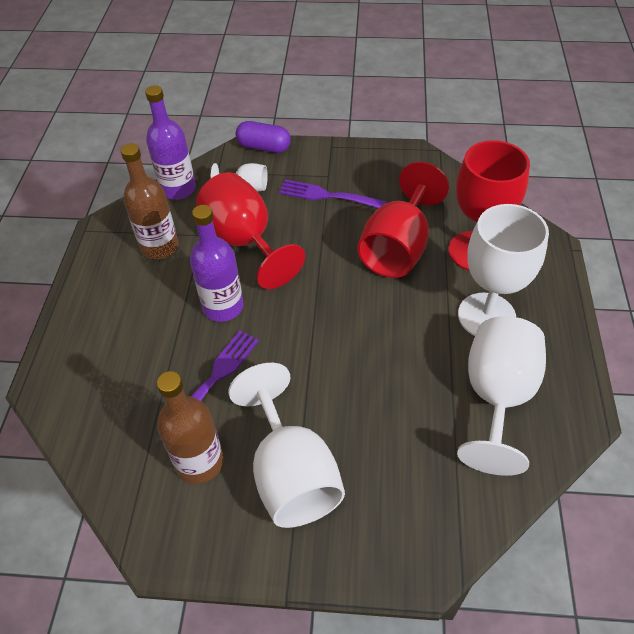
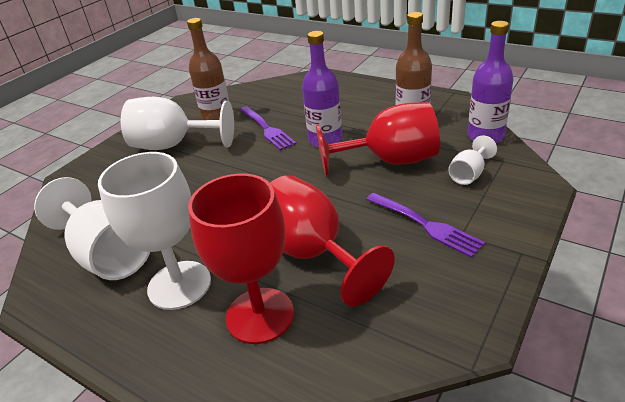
camera: 120 degrees right, 15 degrees down
(264, 147) = (538, 198): purple capsule -> none
(327, 195) = (425, 225): purple fork -> purple fork turned 90 degrees clockwise

